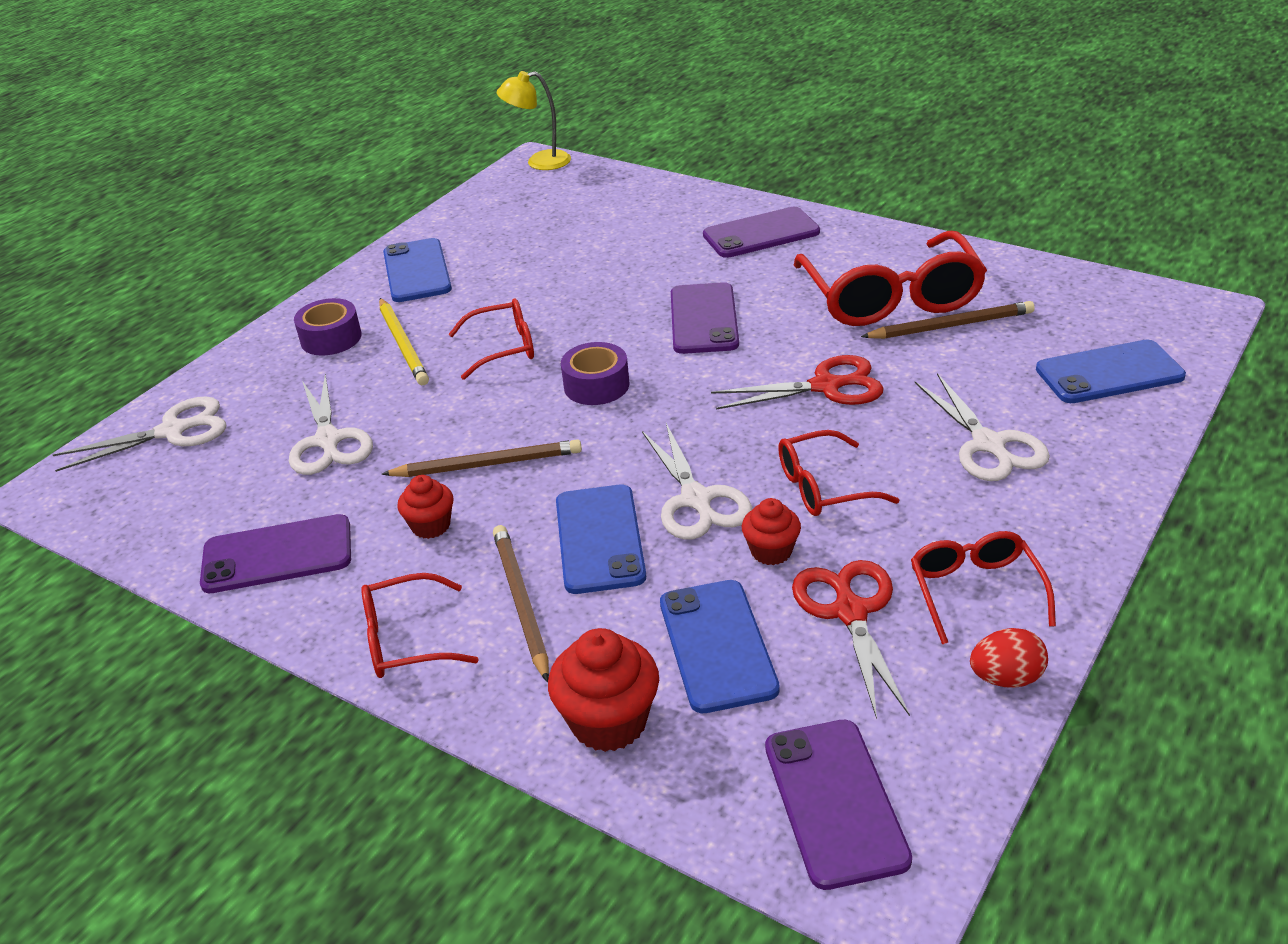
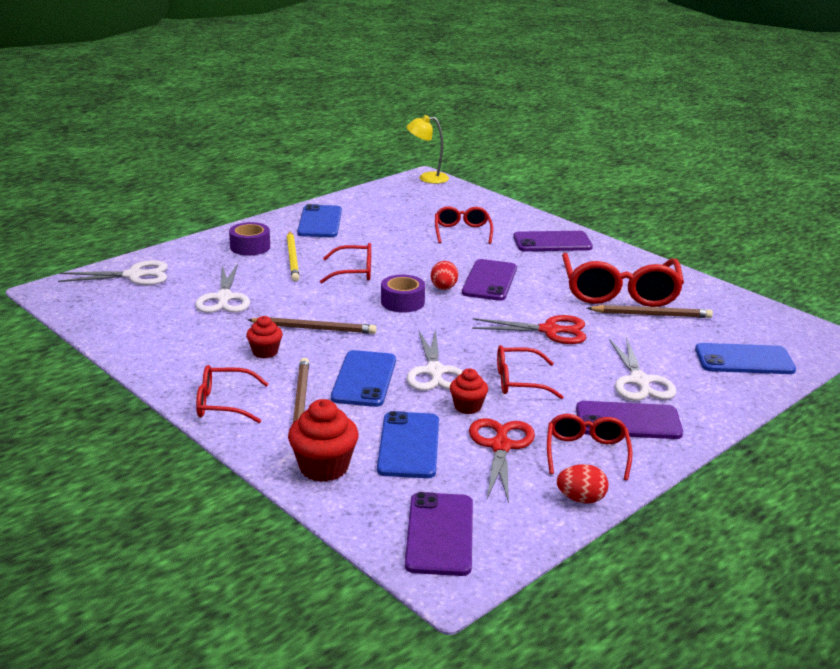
camera: 10 degrees right, 10 degrees down
(277, 555) = (167, 348): purple phone -> purple phone (628, 421)
(628, 243) = (462, 232): none -> red glasses
(644, 347) = (443, 288): none -> red egg

